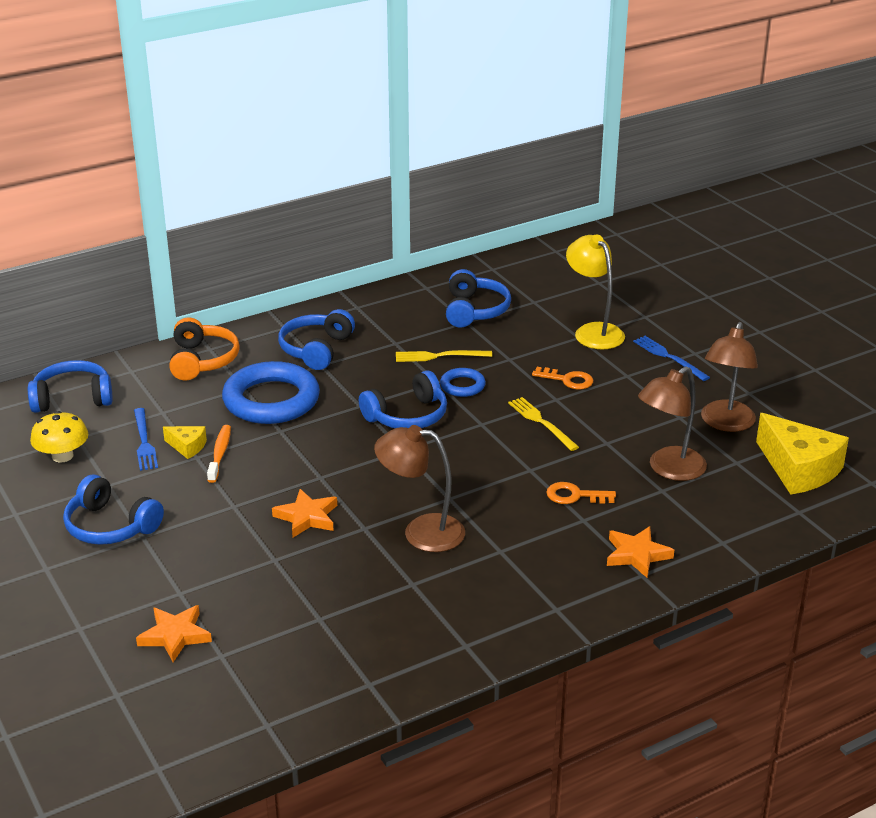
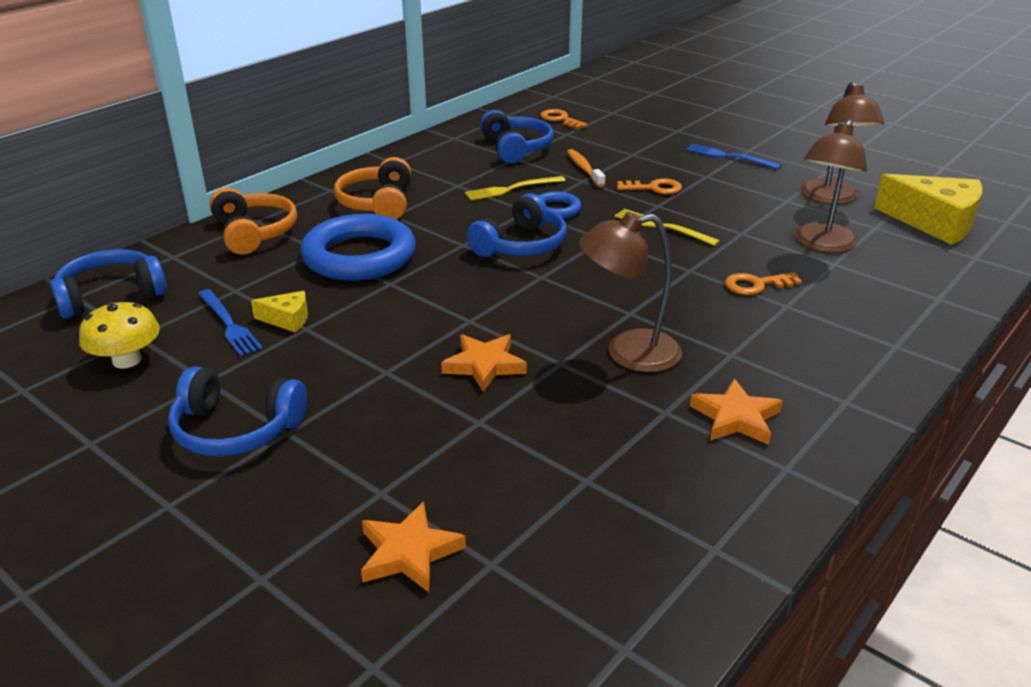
camera: 20 degrees left, 0 degrees up
(220, 454) = (332, 319): orange toothbrush -> orange toothbrush (584, 169)
(316, 349) = (378, 203): blue headphones -> orange headphones
(541, 282) = (560, 119): none -> orange key
(593, 331) = (642, 148): yellow lamp -> none
(637, 555) = (871, 327): orange star -> orange star (736, 418)

